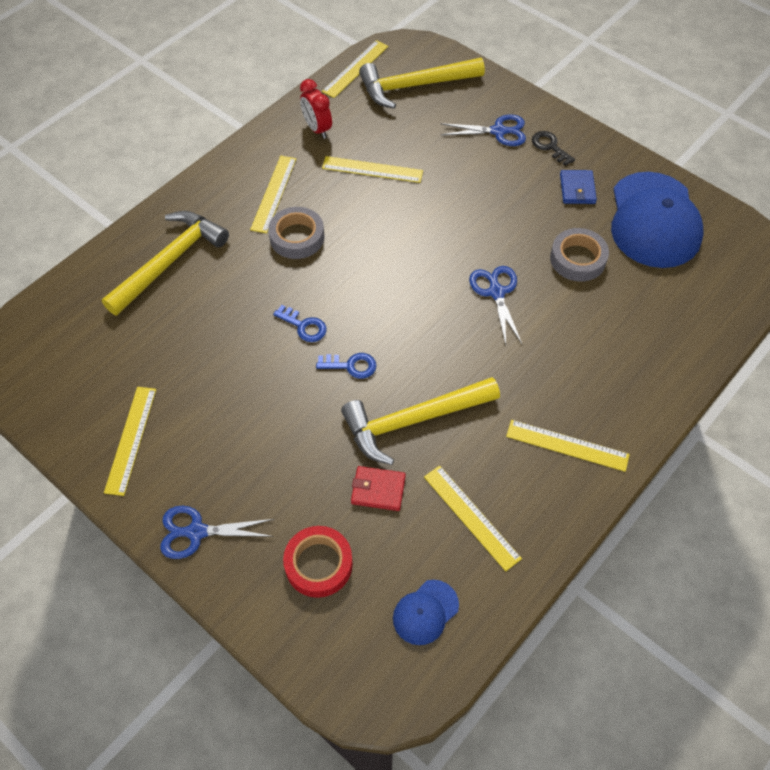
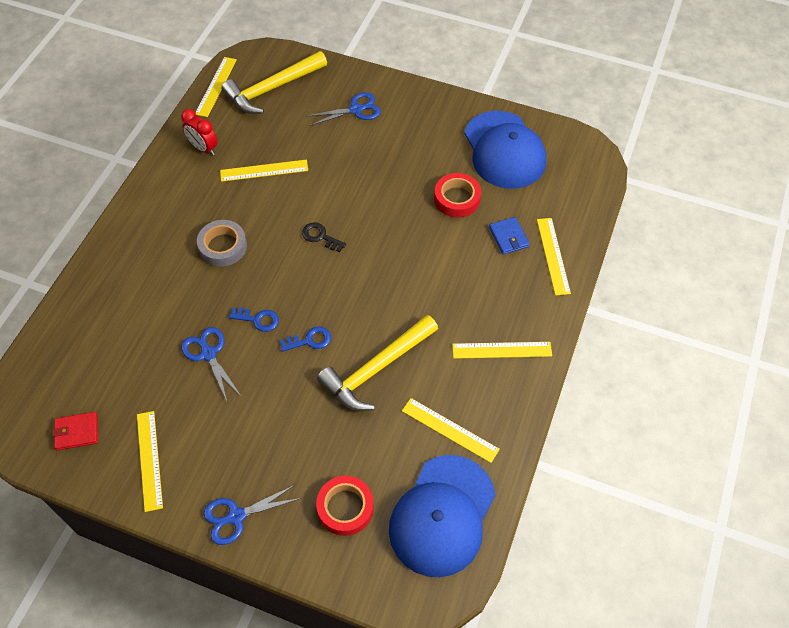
camera: 20 degrees left, 0 degrees up
(170, 261) = (121, 299): yellow hammer -> none
(274, 193) = (188, 214): yellow ruler -> yellow ruler (553, 256)
(378, 490) = (370, 433): red wallet -> red wallet (77, 432)
(425, 612) = (442, 515): blue cap -> blue cap, size x2.18
(496, 292) = (403, 244): blue scissors -> blue scissors (208, 353)
(550, 146) = (402, 111): black key -> black key (320, 236)
(577, 189) = (436, 141): blue wallet -> blue wallet (509, 237)
(577, 259) = (457, 199): grey tape -> red tape

